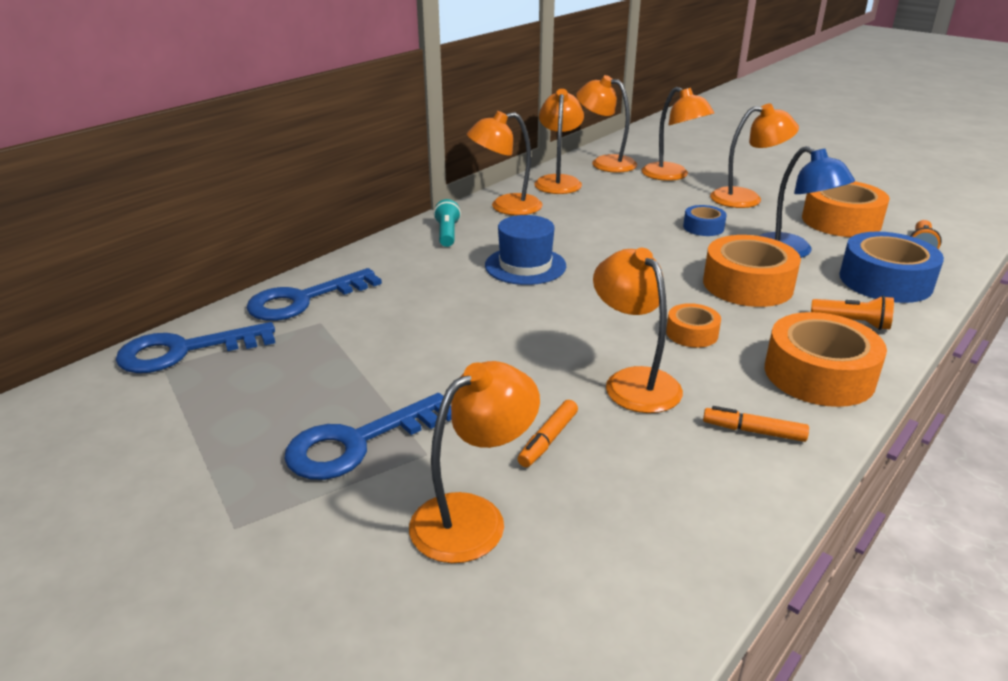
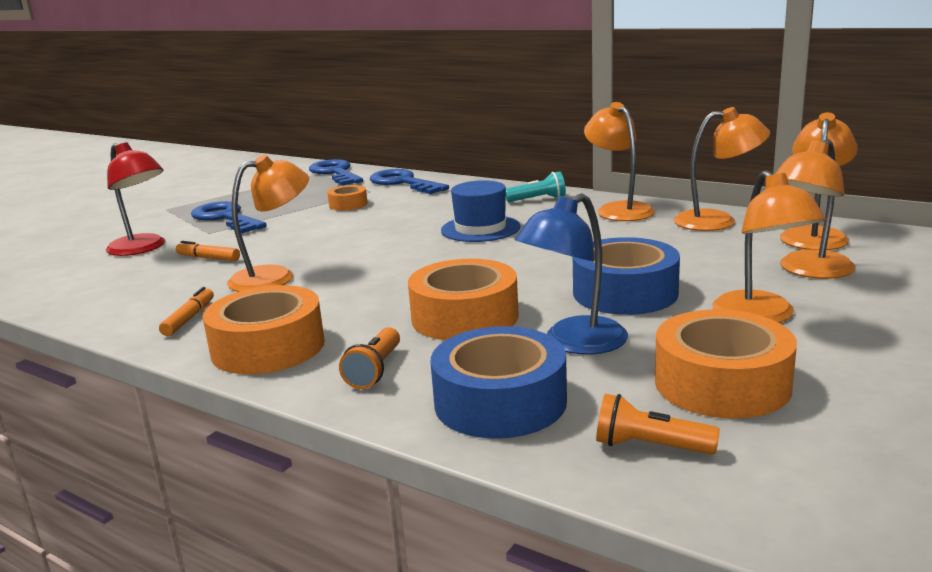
camera: 85 degrees right, 10 degrees down
(473, 517) = (142, 249): orange lamp -> red lamp
(692, 333) = (352, 294): orange tape -> orange tape (348, 204)
(703, 227) = (625, 293): blue tape -> blue tape, size x1.90

